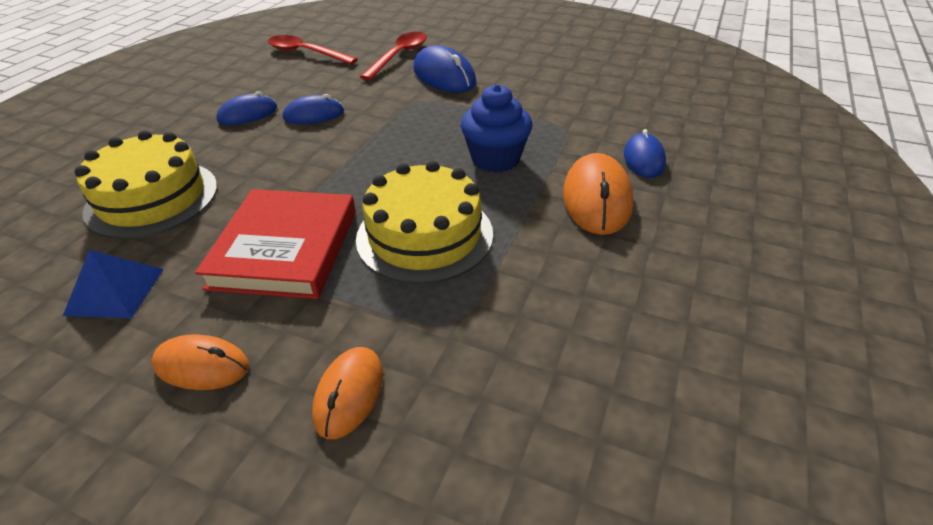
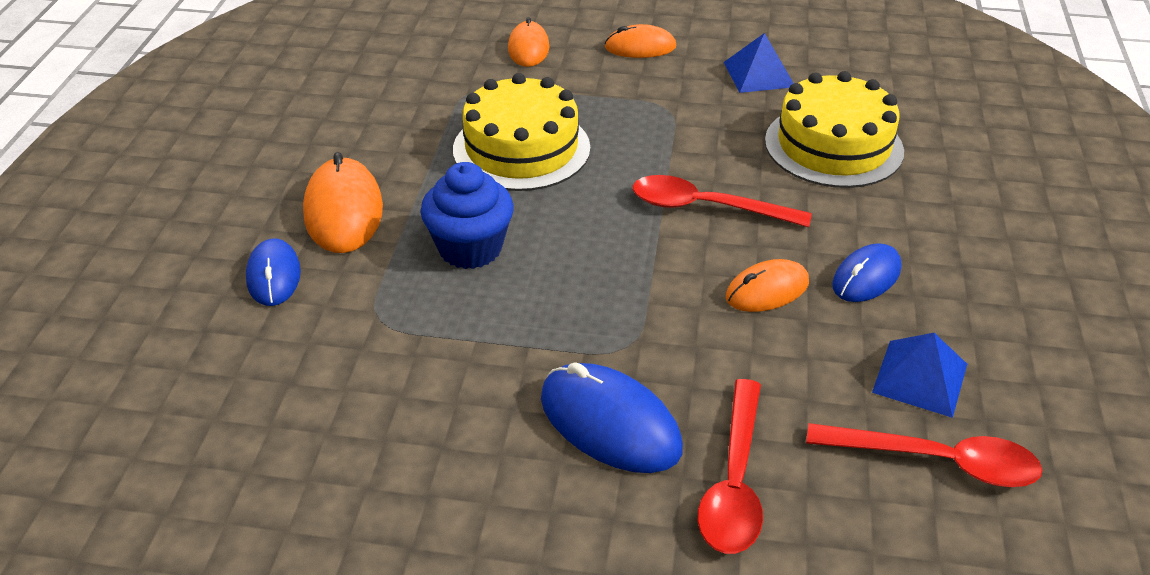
camera: 165 degrees right, 0 degrees up
(277, 75) = (920, 377): none -> blue pyramid
(285, 248) = (648, 120): red book -> none
(305, 164) = (706, 207): none -> red spoon
(314, 115) = (767, 290): blue mouse -> orange mouse

